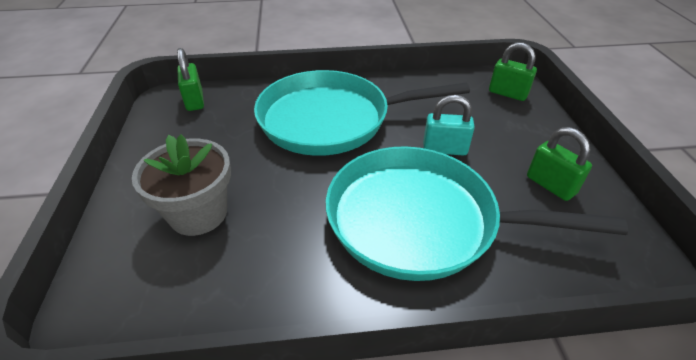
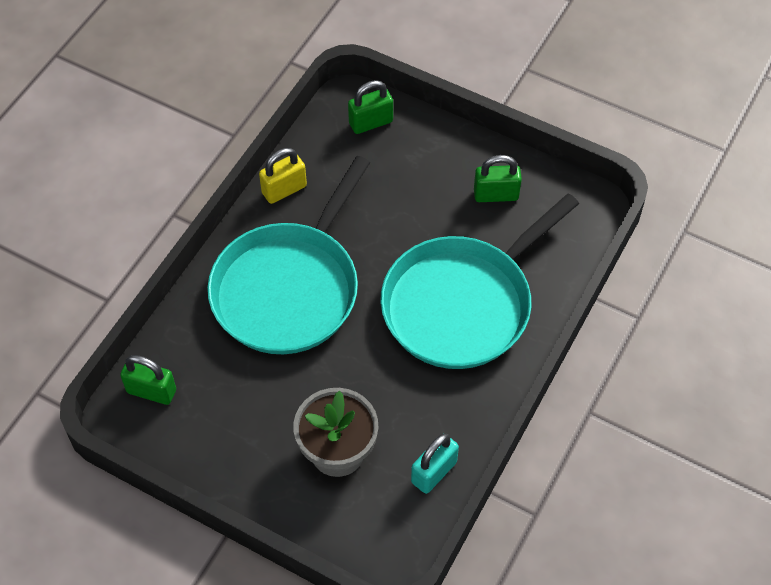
camera: 55 degrees left, 15 degrees up
(405, 84) = (284, 189): none -> yellow padlock
(444, 149) = (402, 231): turquoise padlock -> turquoise padlock (434, 472)

